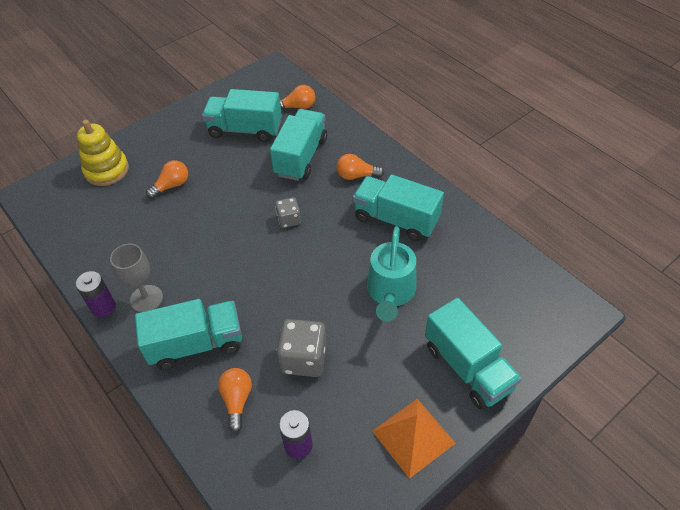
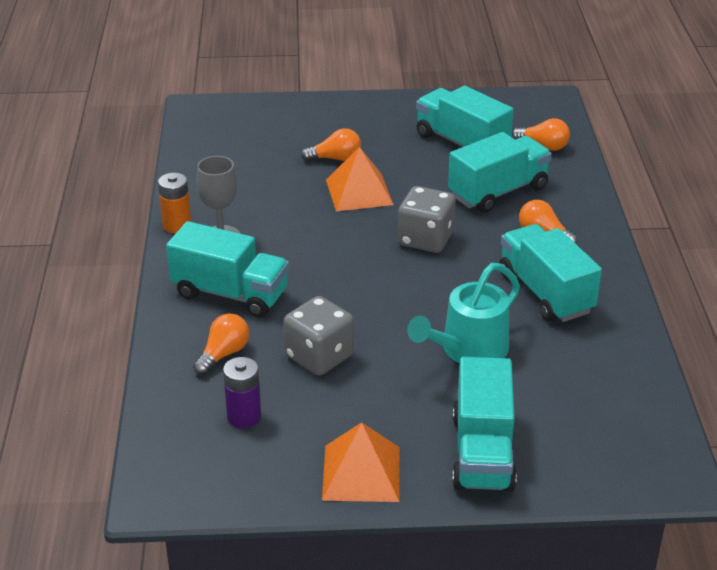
camera: 35 degrees right, 15 degrees down
(103, 307) = (177, 225): purple battery -> orange battery
(106, 170) = (286, 119): yellow stacking toy -> none
(212, 205) = (359, 192): none -> orange pyramid
(289, 220) = (425, 239): grey dice -> grey dice, size x1.70

